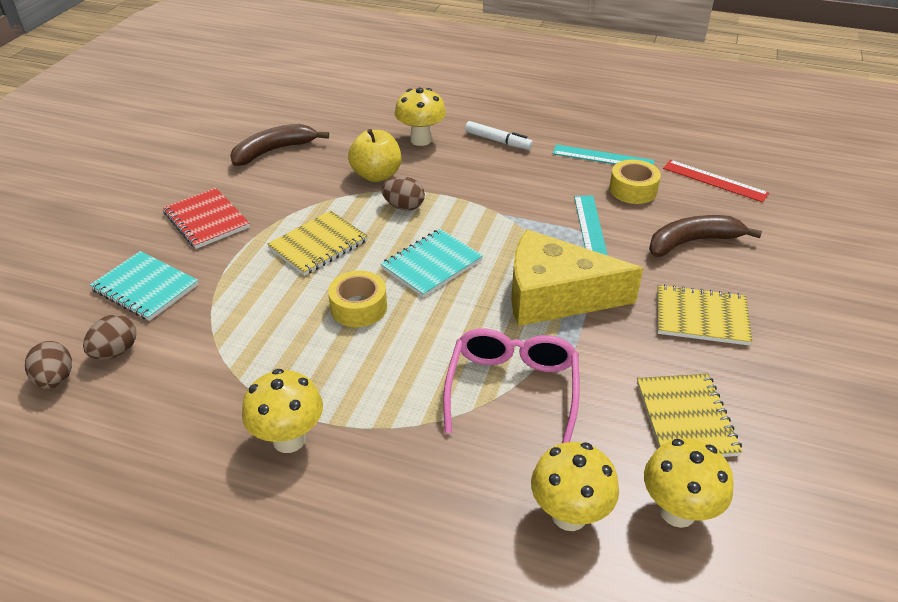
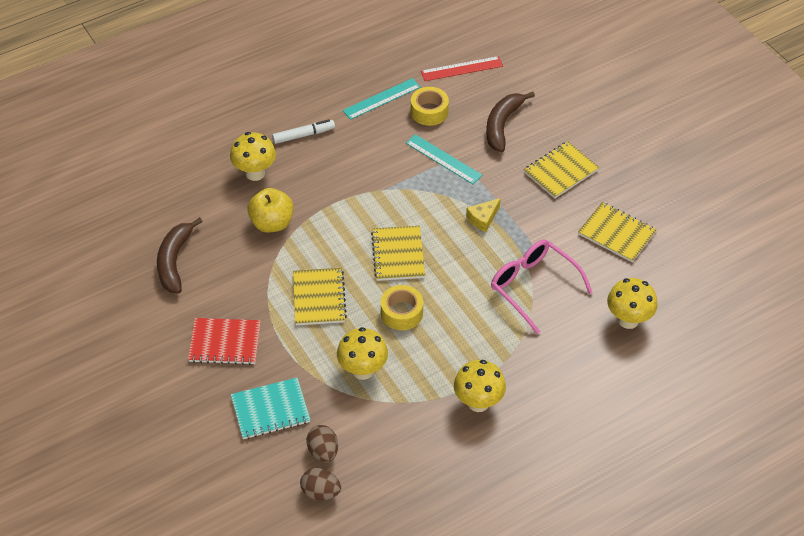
camera: 50 degrees left, 10 degrees up
(404, 206) = (324, 231): brown egg -> none
(432, 265) = (398, 254): turquoise notebook -> yellow notebook
(554, 296) = (483, 218): yellow cheese -> yellow cheese, size x0.41
(677, 511) = (661, 279): yellow mushroom -> yellow mushroom (363, 370)

